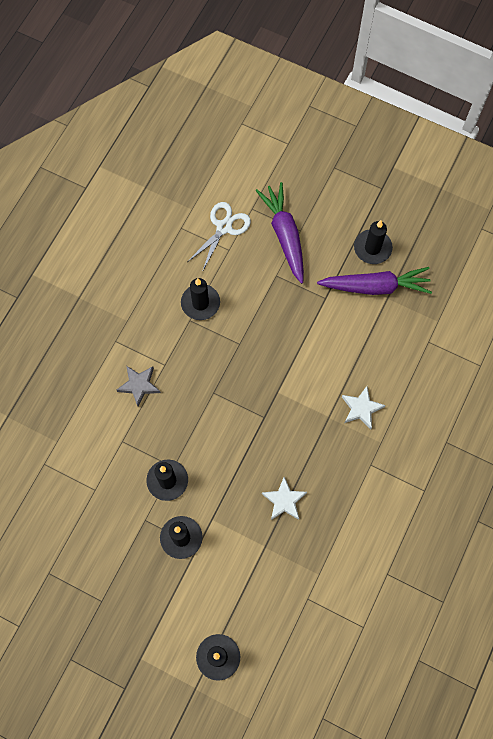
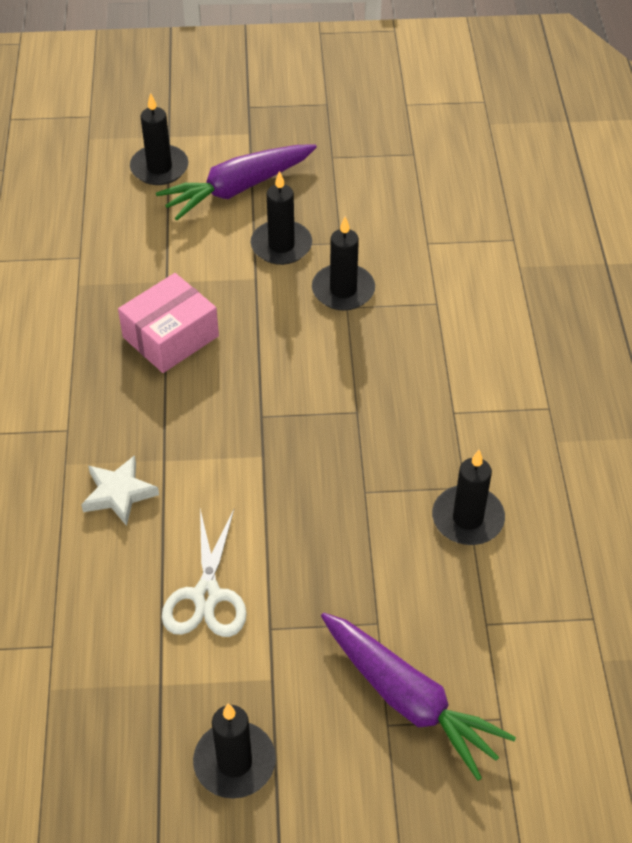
camera: 150 degrees right, 20 degrees down
(139, 385) = (468, 372): grey star -> none
(224, 227) = (523, 657): white scissors -> white scissors (206, 596)
(284, 500) = (170, 336): white star -> pink box
(375, 287) = (193, 692): purple carrot -> purple carrot (238, 188)

